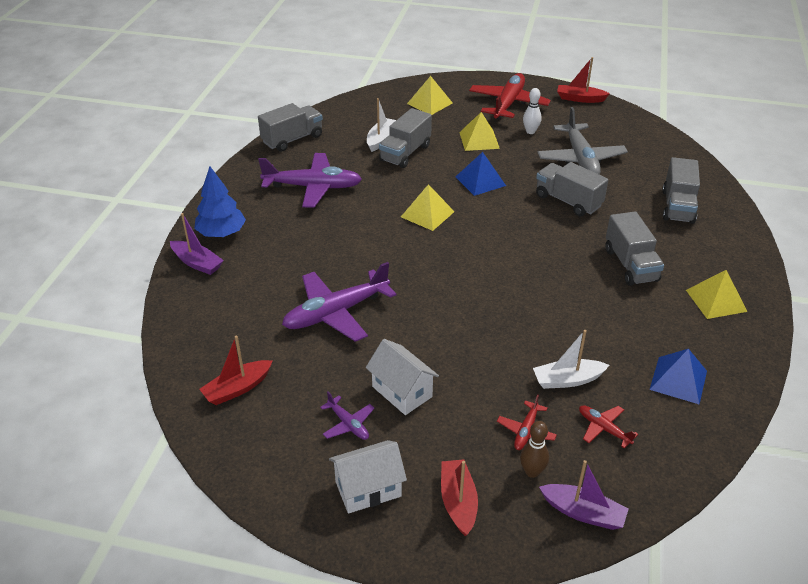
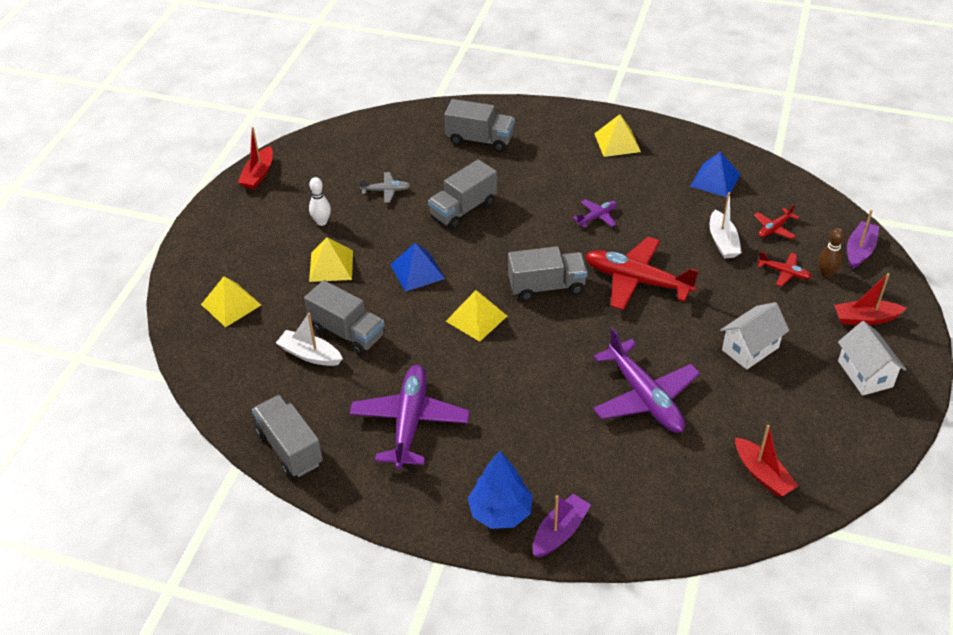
camera: 85 degrees left, 5 degrees up
(348, 424) = (795, 387): purple plane -> purple plane (597, 217)
(508, 104) = (253, 234): red plane -> red plane (637, 281)
(580, 159) = (386, 191): grey plane -> grey plane, size x0.47
(630, 265) = (568, 183): grey truck -> grey truck (546, 286)

